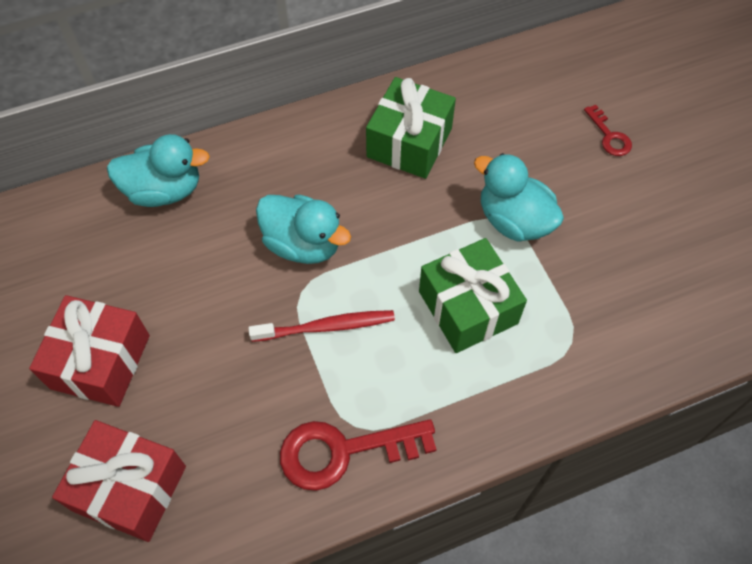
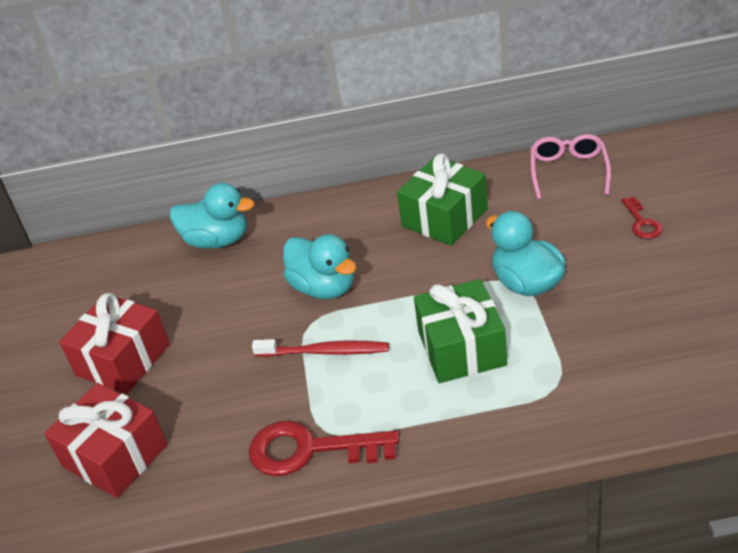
camera: 20 degrees right, 20 degrees down
(523, 75) = (568, 172): none -> pink glasses

